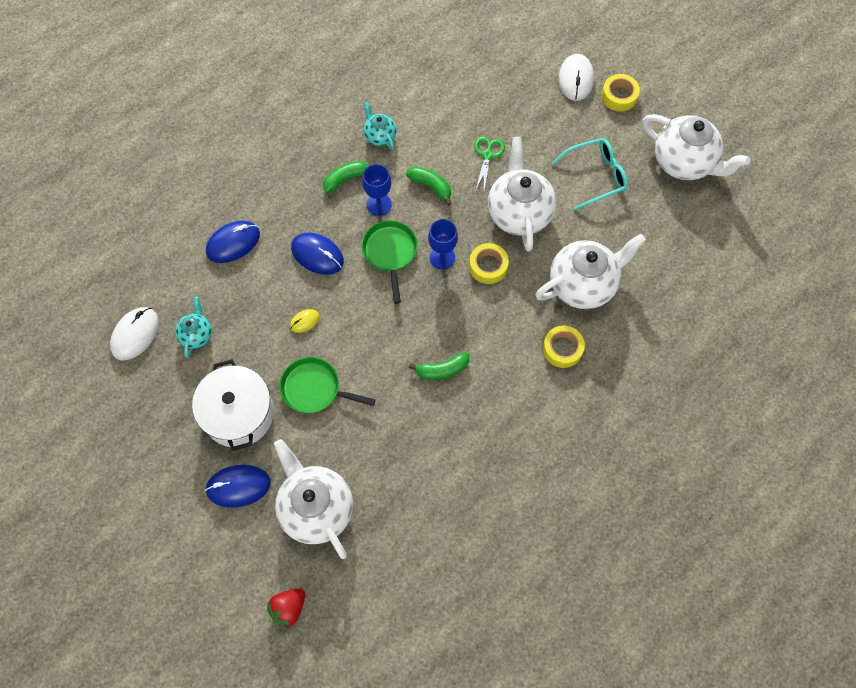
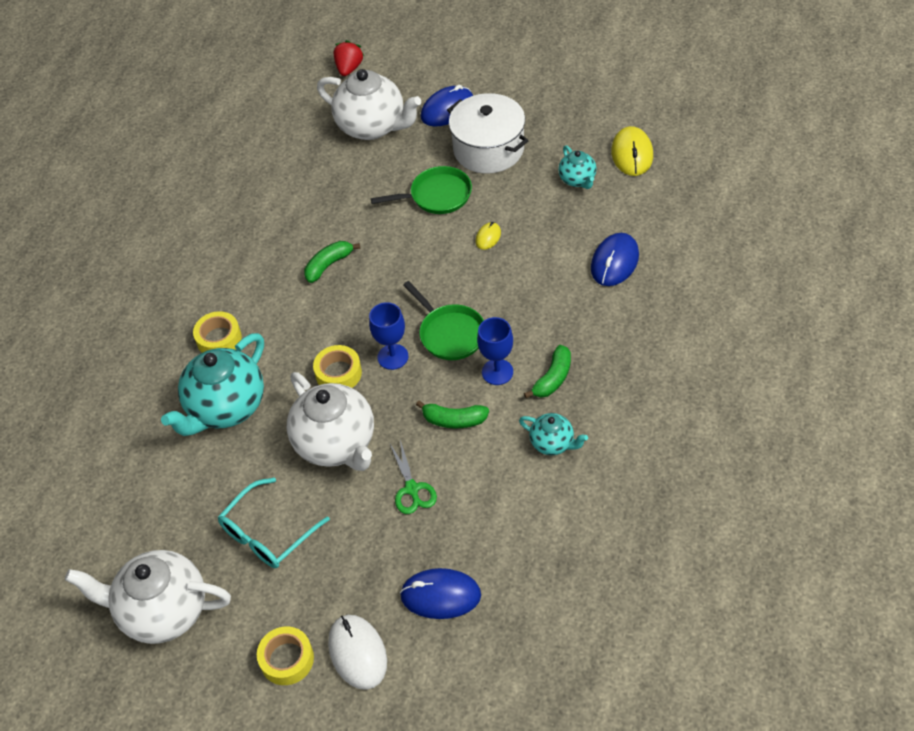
camera: 155 degrees right, 15 degrees down
(135, 334) = (632, 154): white mouse -> yellow mouse
(317, 254) = (522, 294): blue mouse -> blue mouse (440, 595)
(583, 285) = (226, 407): white teapot -> turquoise teapot

